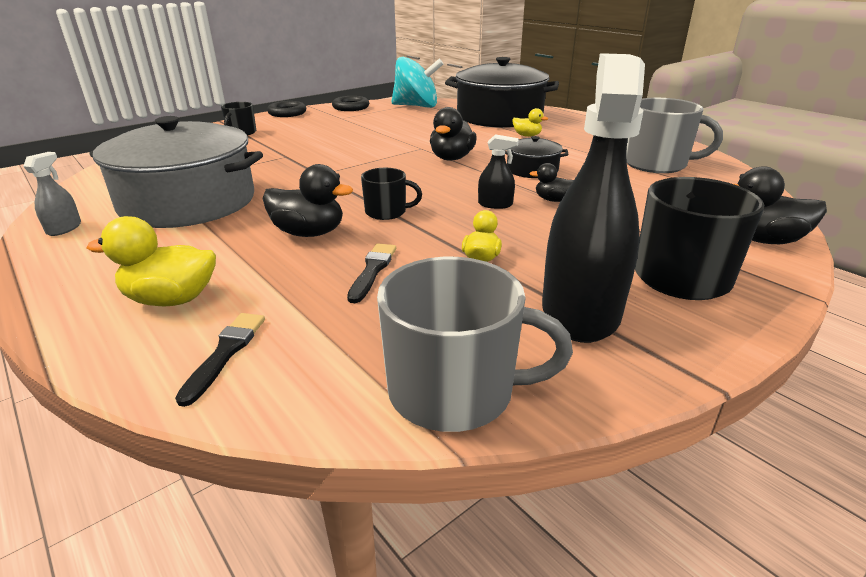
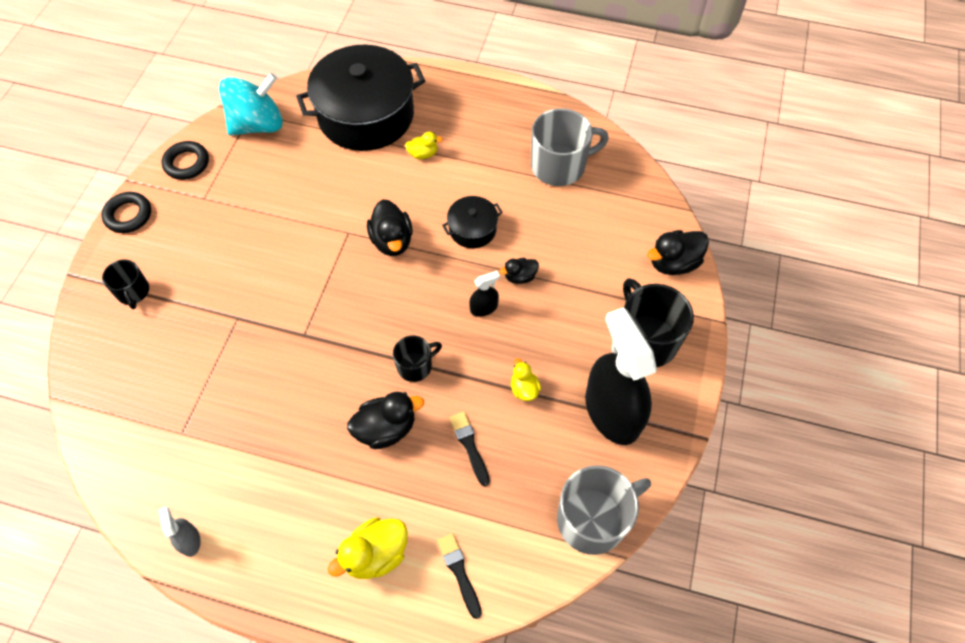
camera: 35 degrees left, 30 degrees up
(188, 202) = (243, 445): grey pot -> none

